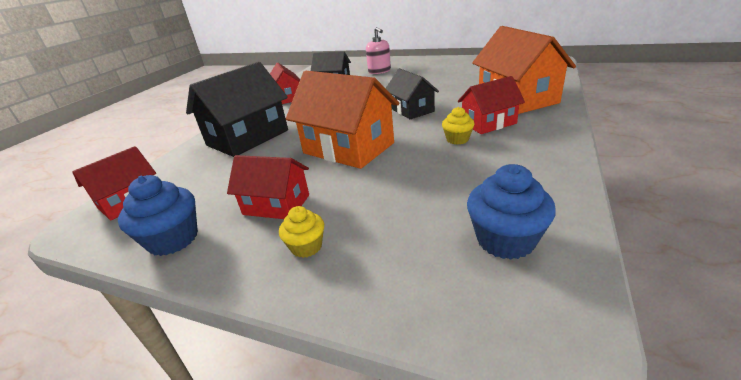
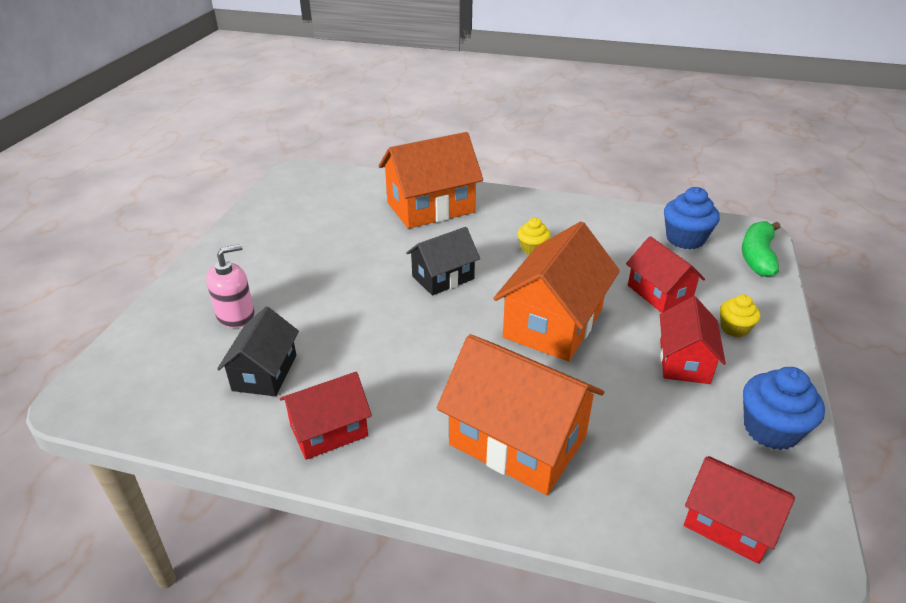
camera: 100 degrees left, 5 degrees up
(248, 138) = (517, 441): black house -> orange house
(467, 315) = (757, 257): none -> green banana
(488, 123) = (494, 229): red house -> red house (659, 293)

